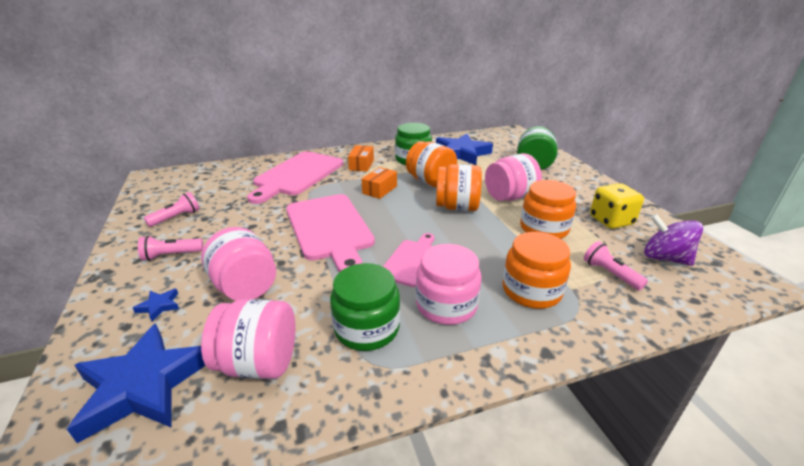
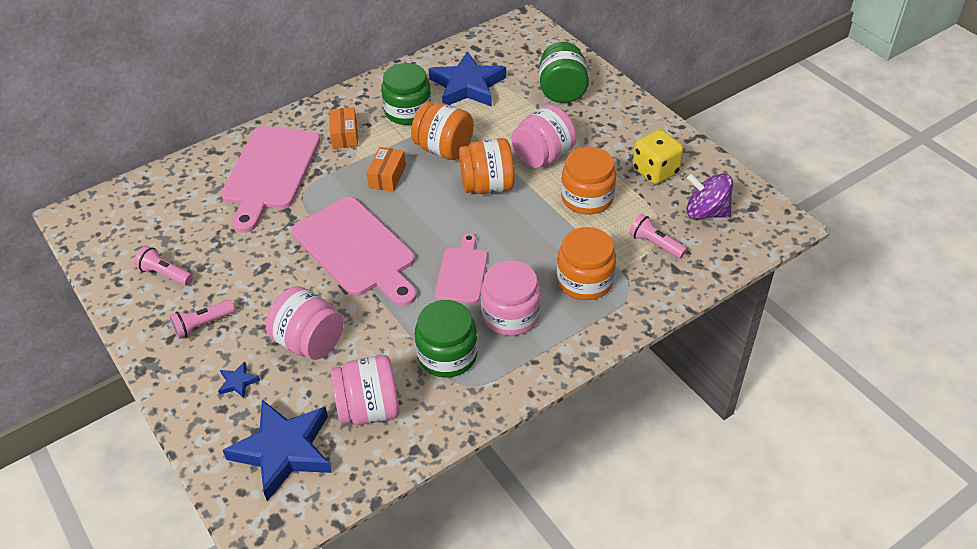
camera: 15 degrees left, 15 degrees up
(176, 217) = (165, 274): pink flashlight -> pink flashlight turned 90 degrees counterclockwise

